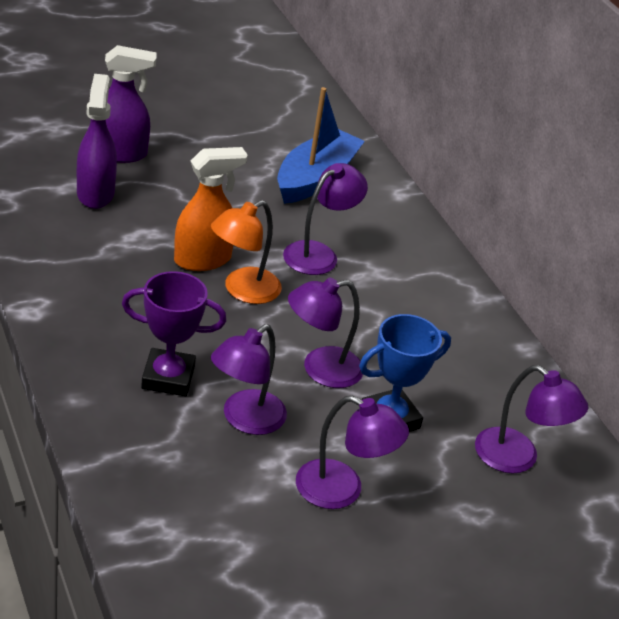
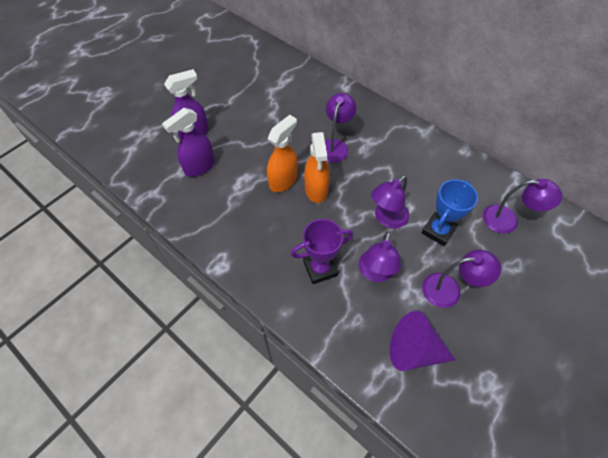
camera: 20 degrees left, 20 degrees up
(95, 193) = (199, 167): purple spray bottle -> purple spray bottle turned 105 degrees counterclockwise
(224, 527) = (414, 350): none -> purple cone
(243, 290) = (316, 190): orange lamp -> orange spray bottle
(315, 178) = (300, 98): blue boat -> none

